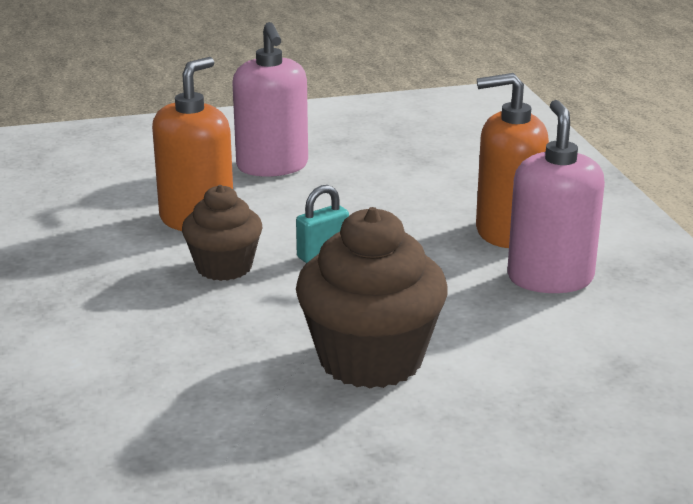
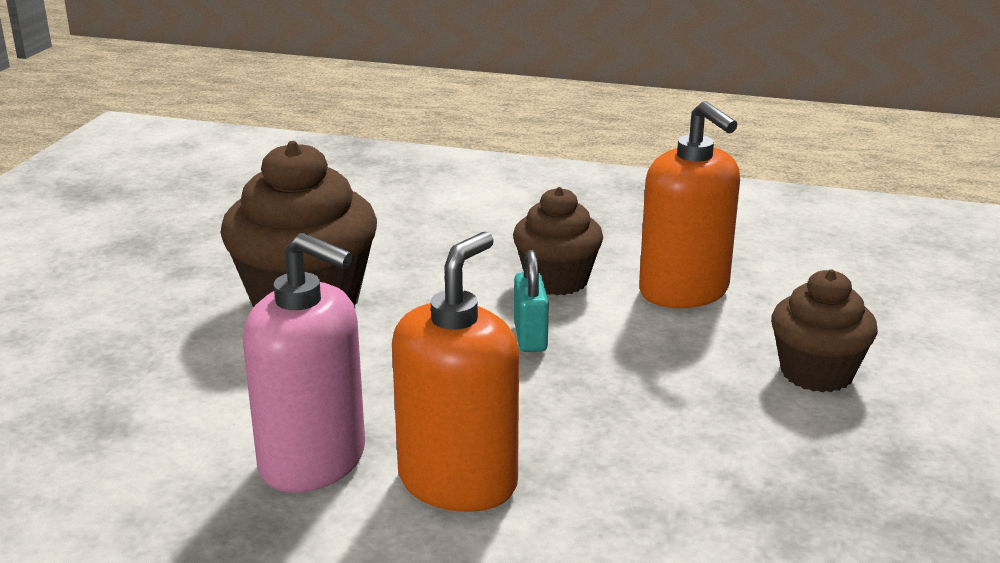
camera: 120 degrees right, 0 degrees up
(272, 166) = (816, 373): pink soap dispenser -> brown cupcake

